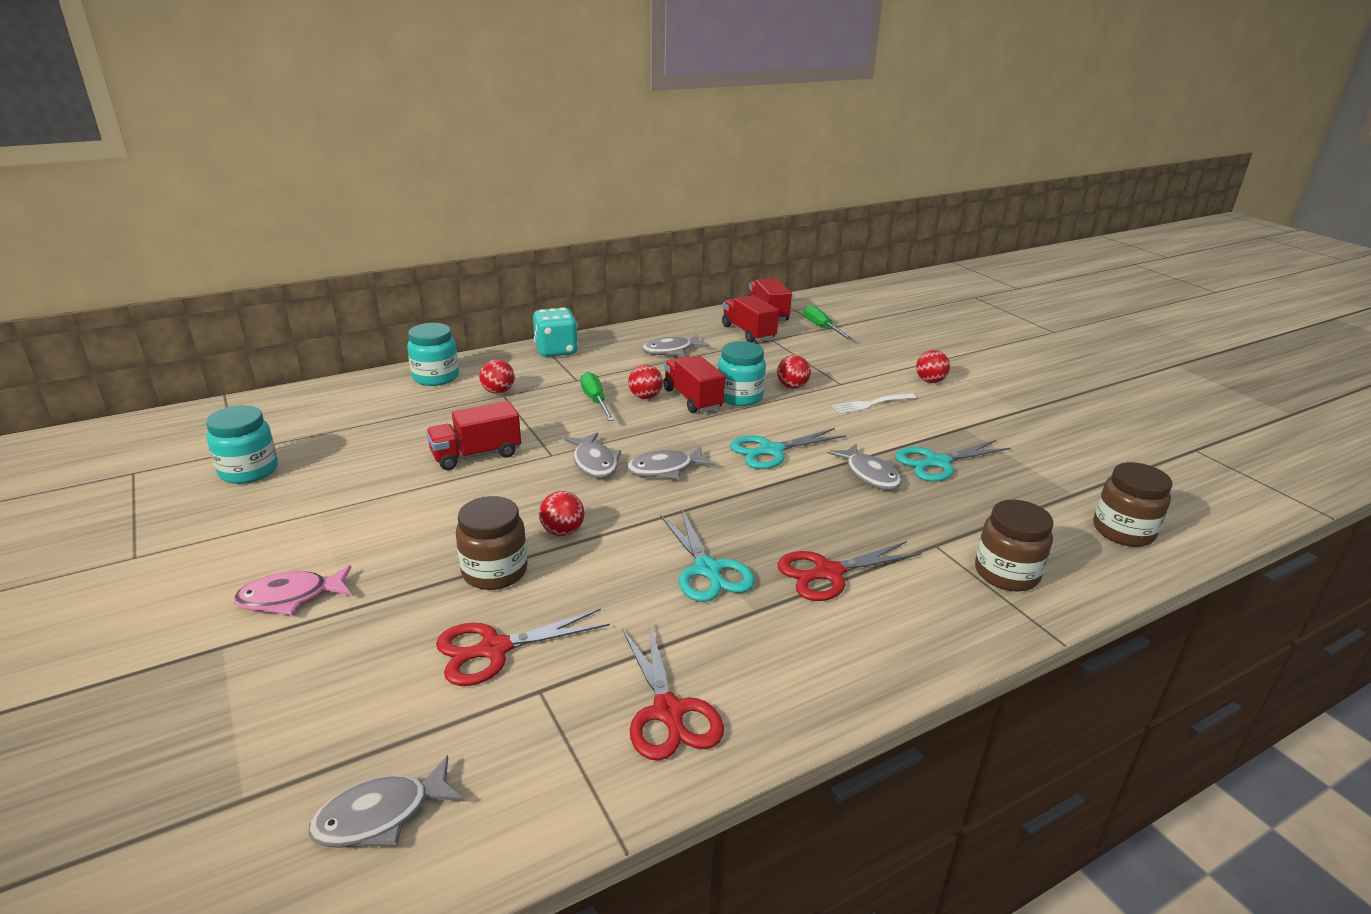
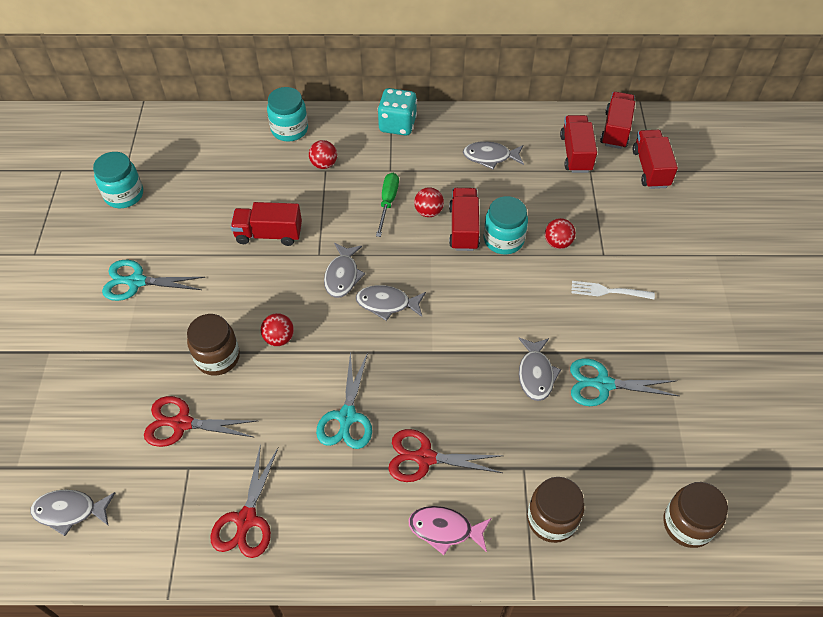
camera: 30 degrees right, 25 degrees up
(290, 597) = (97, 327): pink fish -> pink fish (445, 529)
(770, 451) = (479, 315): turquoise scissors -> turquoise scissors (136, 282)
(821, 327) = (650, 168): green screwdriver -> red truck
(930, 381) = (689, 281): red ball -> none

